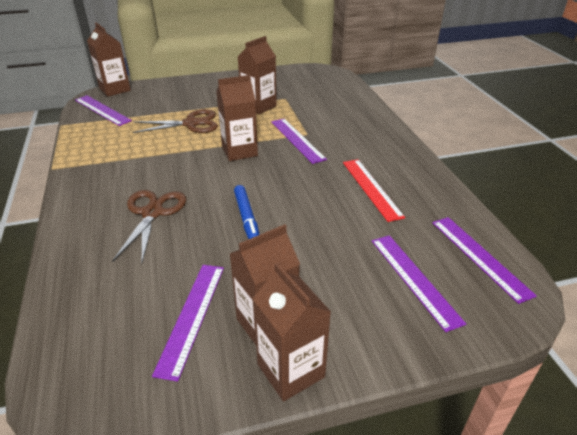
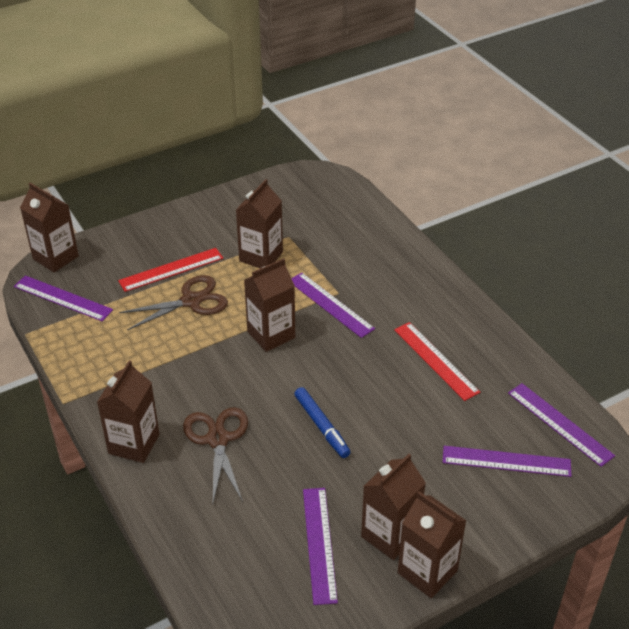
camera: 15 degrees left, 5 degrees up
(83, 204) = (134, 444): none -> brown carton
(189, 105) = (171, 269): none -> red ruler
(414, 279) = (506, 461): purple ruler -> purple ruler turned 45 degrees counterclockwise

